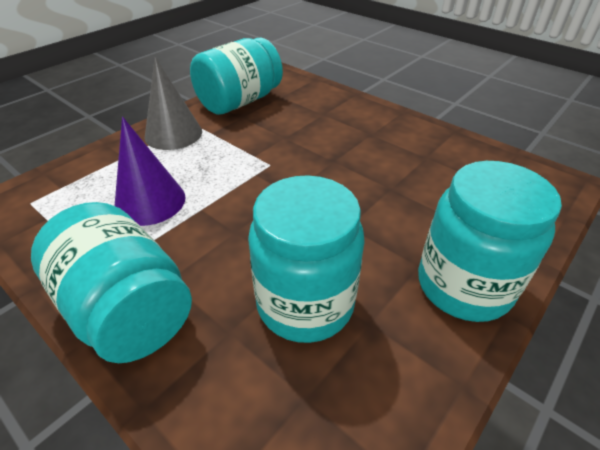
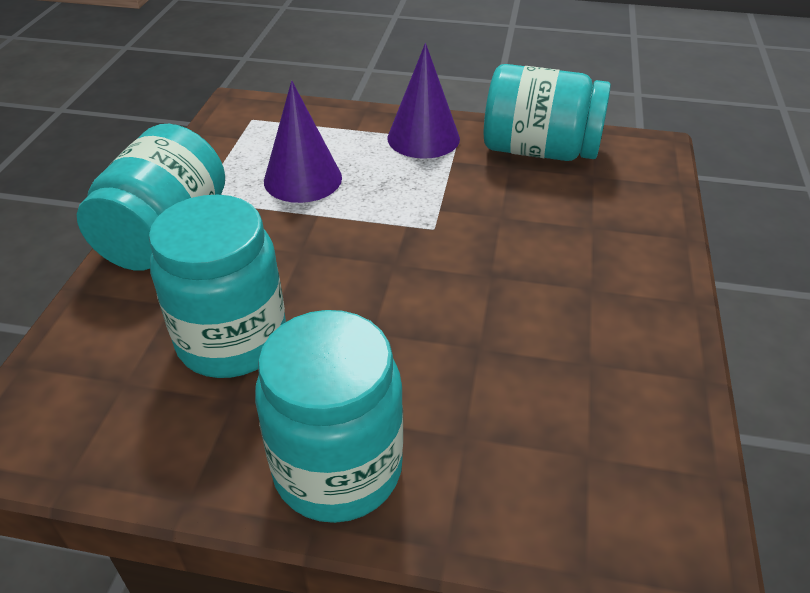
camera: 60 degrees right, 0 degrees up
(173, 134) = (423, 138): grey cone -> purple cone

